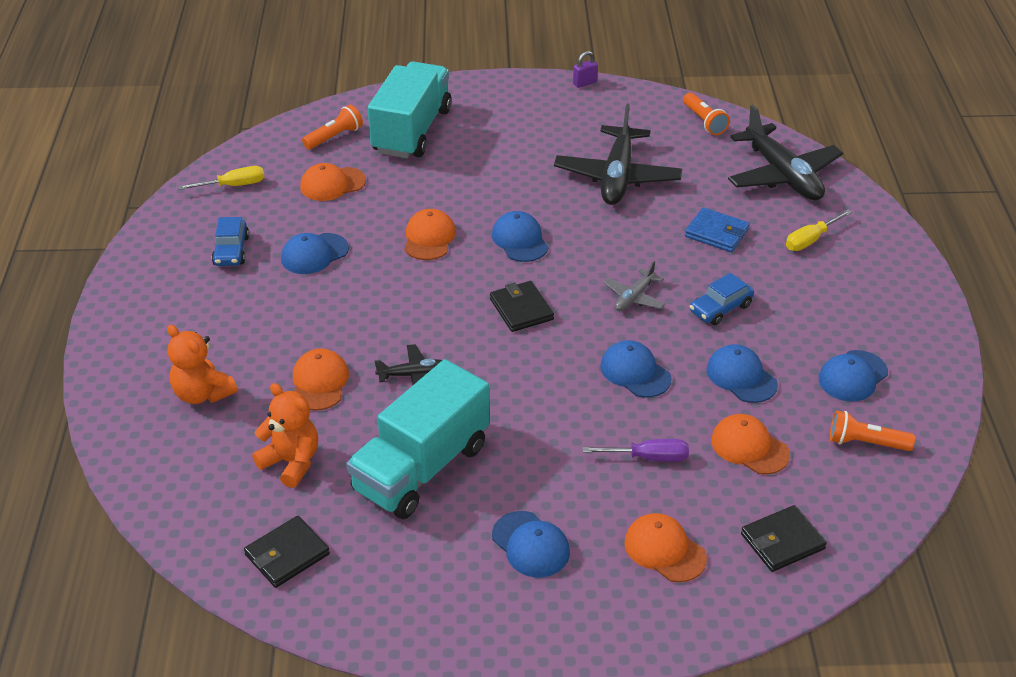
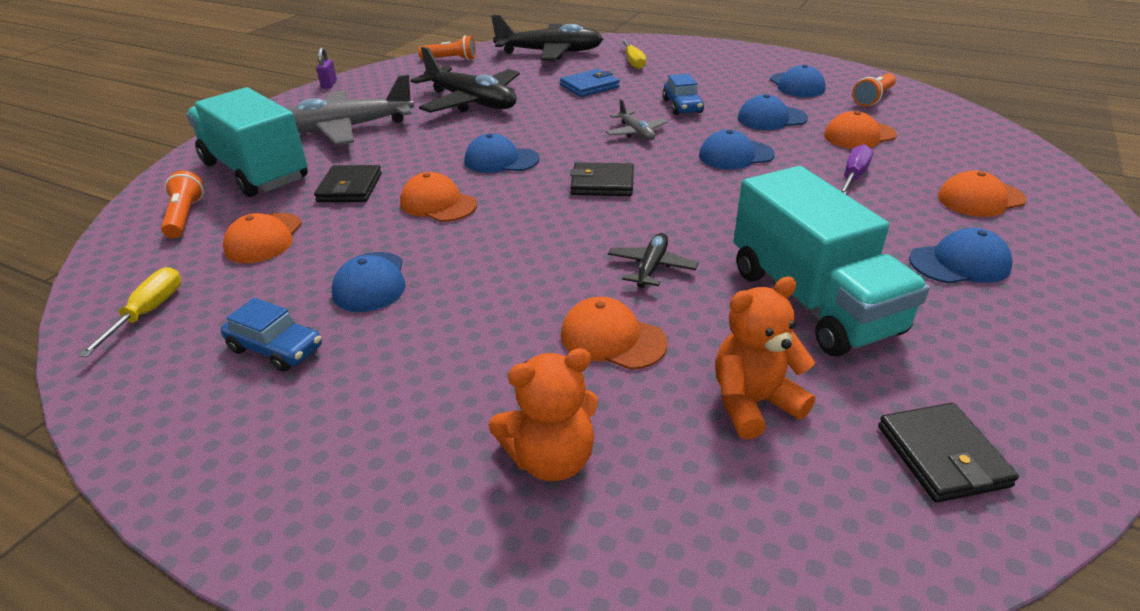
camera: 60 degrees left, 5 degrees down
(510, 136) = (347, 129): none -> grey plane
(782, 541) = (978, 150): black wallet -> black wallet (350, 188)

